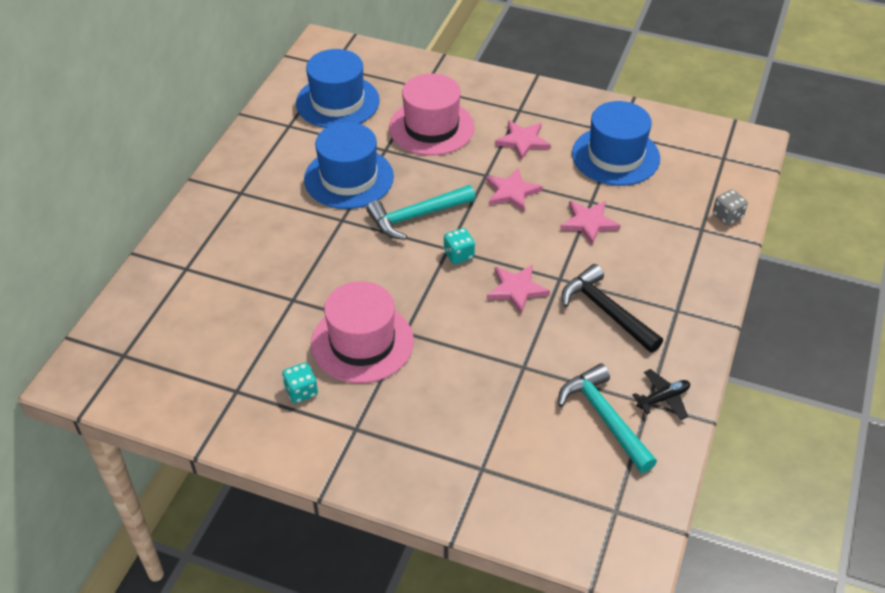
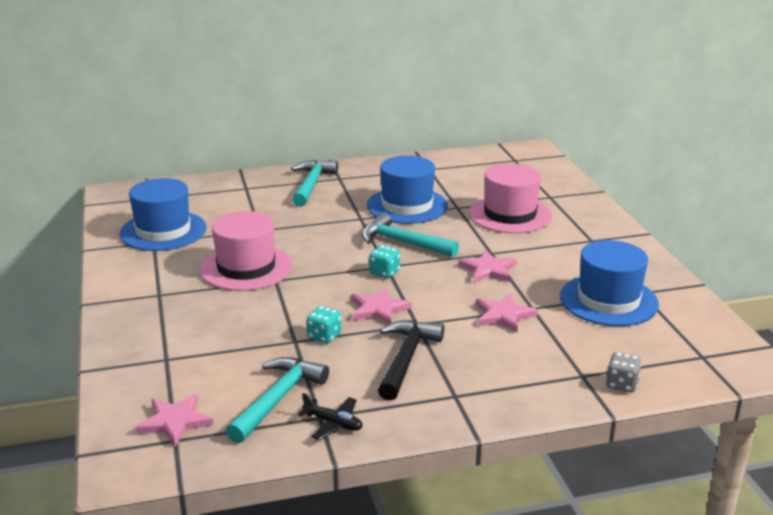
camera: 55 degrees right, 20 degrees down
(233, 218) = (311, 184): none -> turquoise hammer
(301, 391) = (175, 263): turquoise dice -> turquoise dice (324, 336)
(337, 102) = (480, 175): blue hat -> blue hat (163, 231)
(522, 141) = (556, 254): pink star -> pink star (175, 421)

